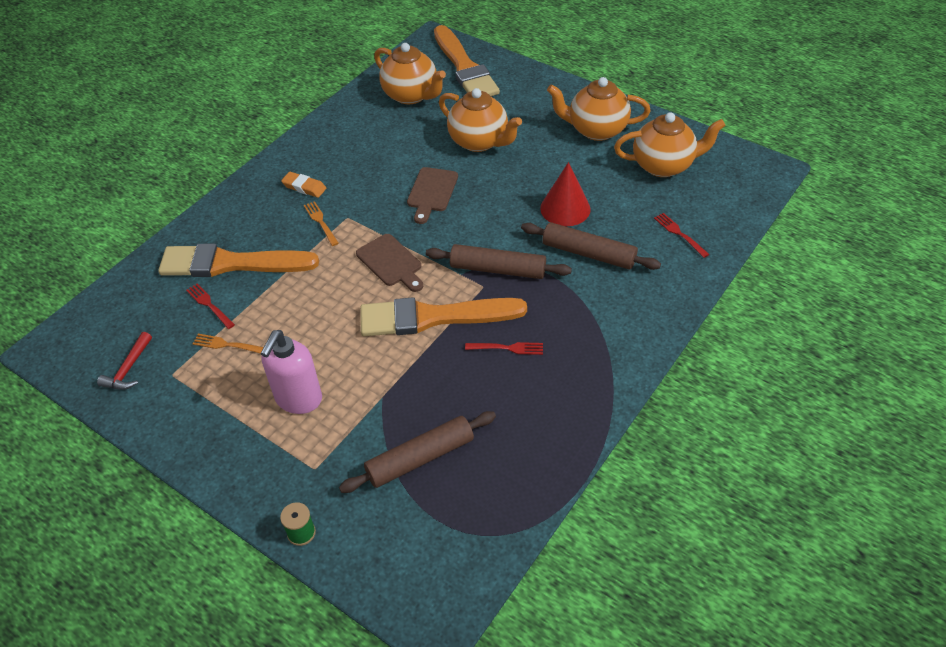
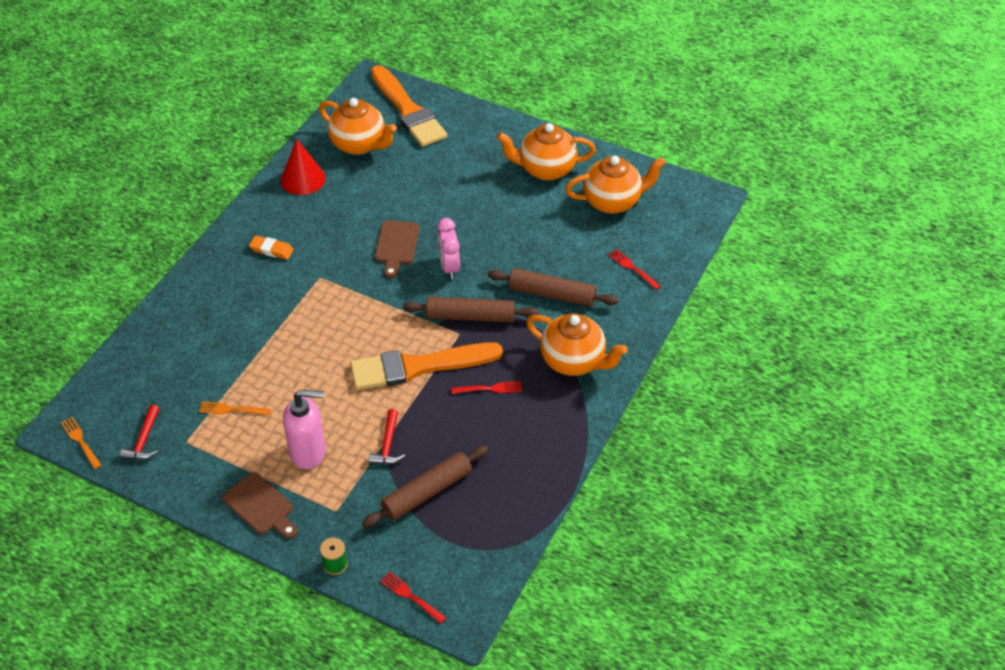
camera: 10 degrees left, 0 degrees up
(209, 305) = (206, 374): red fork -> red fork (411, 596)
(231, 263) = (217, 332): orange brush -> none
(298, 399) = (309, 452): pink soap dispenser -> pink soap dispenser turned 105 degrees counterclockwise
(320, 222) = (295, 284): orange fork -> orange fork (80, 441)
(386, 399) = (388, 445): none -> red hammer
(391, 262) = (370, 318): brown cutting board -> brown cutting board (261, 506)
(479, 141) = (434, 190): orange teapot -> orange teapot (573, 361)
(482, 217) = (449, 267): none -> pink clock
(565, 208) = (525, 252): red cone -> red cone (303, 179)

